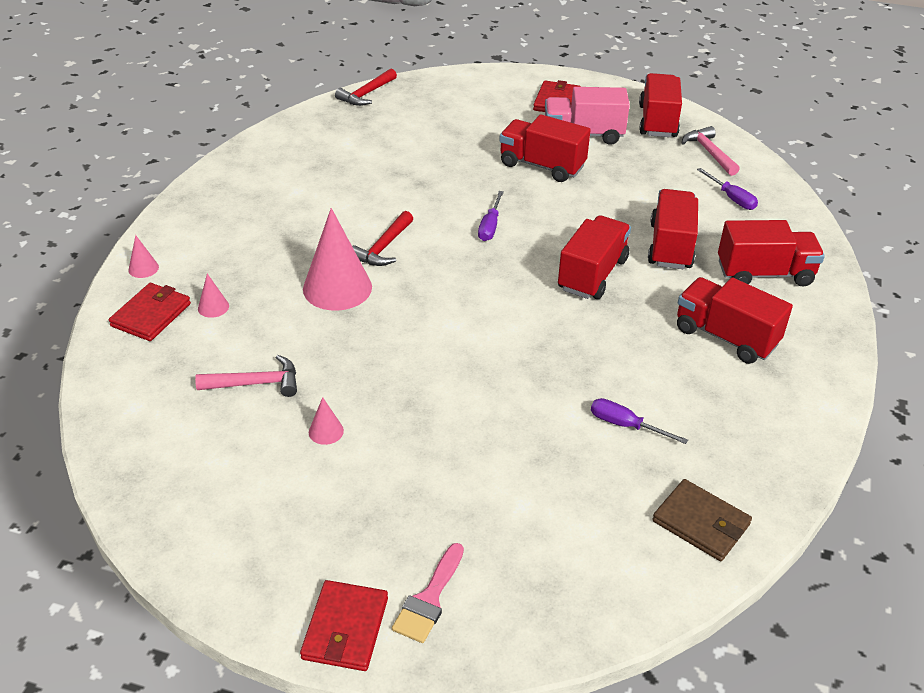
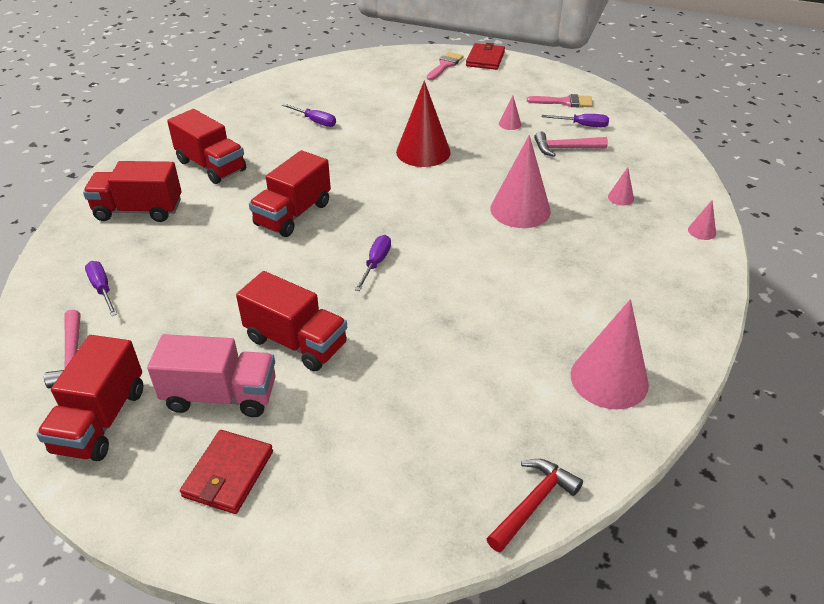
camera: 175 degrees left, 0 degrees up
(151, 315) = (669, 193): red wallet -> none
(213, 432) = (582, 125): none -> purple screwdriver
(223, 490) = (565, 102): none -> pink brush
(296, 150) = (609, 379): none -> pink cone
(383, 247) = (483, 244): red hammer -> none
(455, 370) = (423, 152): none -> red cone
(670, 246) = (206, 238): red truck -> none
(701, 523) = (294, 83): brown wallet -> none

